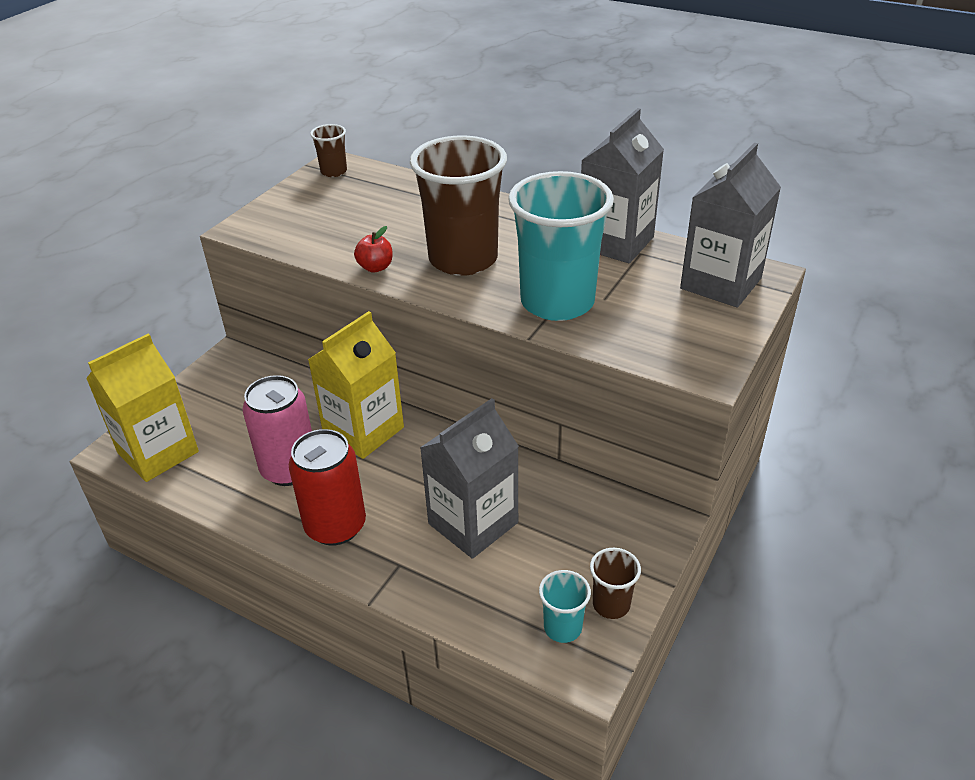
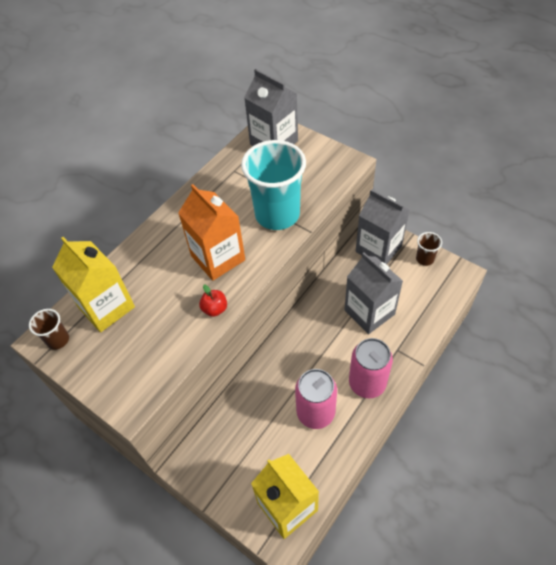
camera: 80 degrees left, 15 degrees up
(335, 526) = (367, 383): red can -> pink can
(363, 430) = (285, 368): yellow carton -> yellow carton (106, 307)
(463, 259) = (218, 258): brown cup -> orange carton
(562, 627) = (438, 280): turquoise cup -> none
(615, 242) = (220, 180): grey carton -> grey carton (378, 249)

